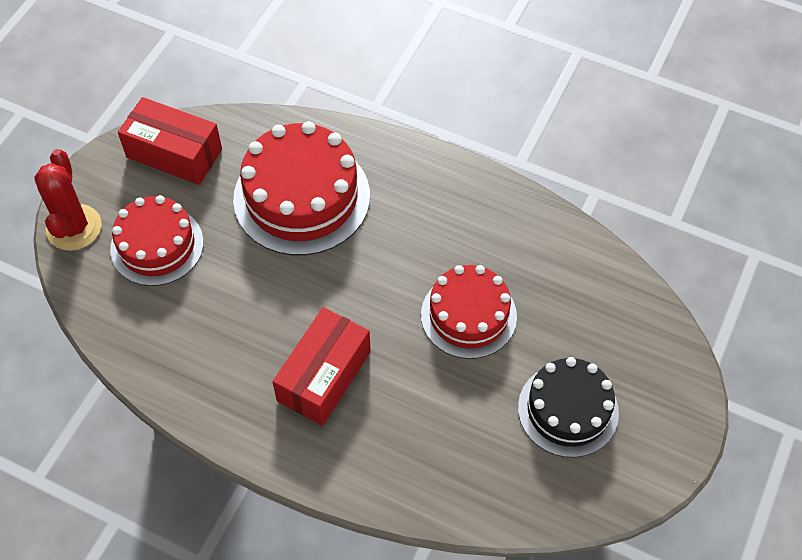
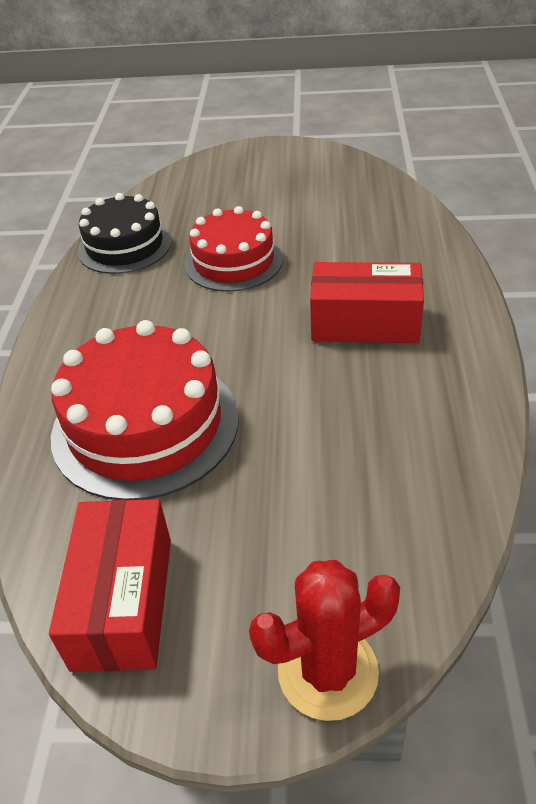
camera: 110 degrees left, 15 degrees down
(157, 245) = (297, 540): red cake -> none
(568, 410) = (289, 193): black cake -> black cake (124, 246)

